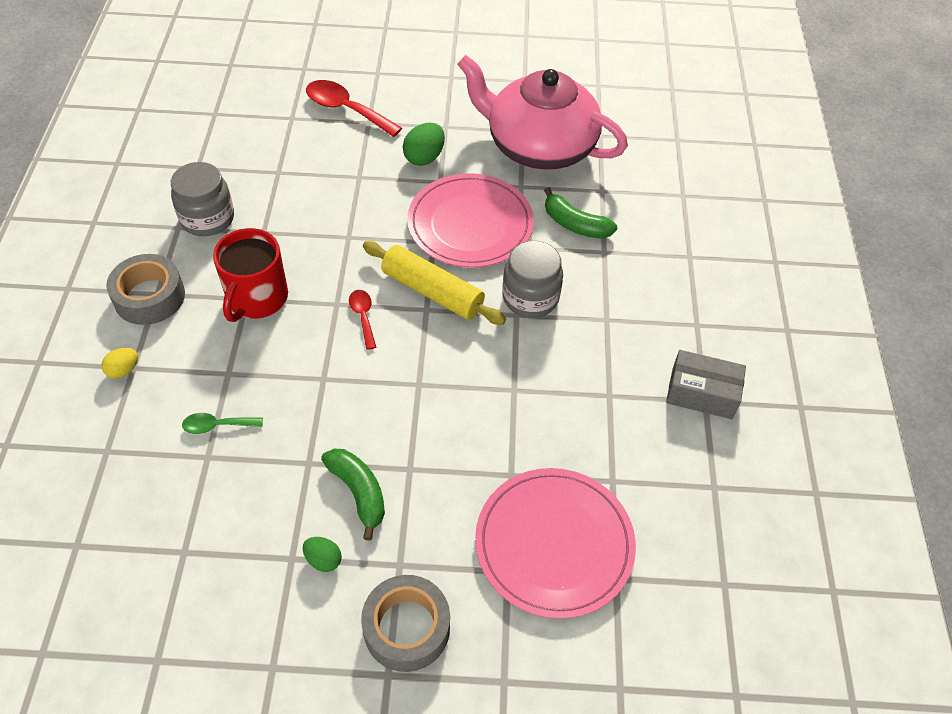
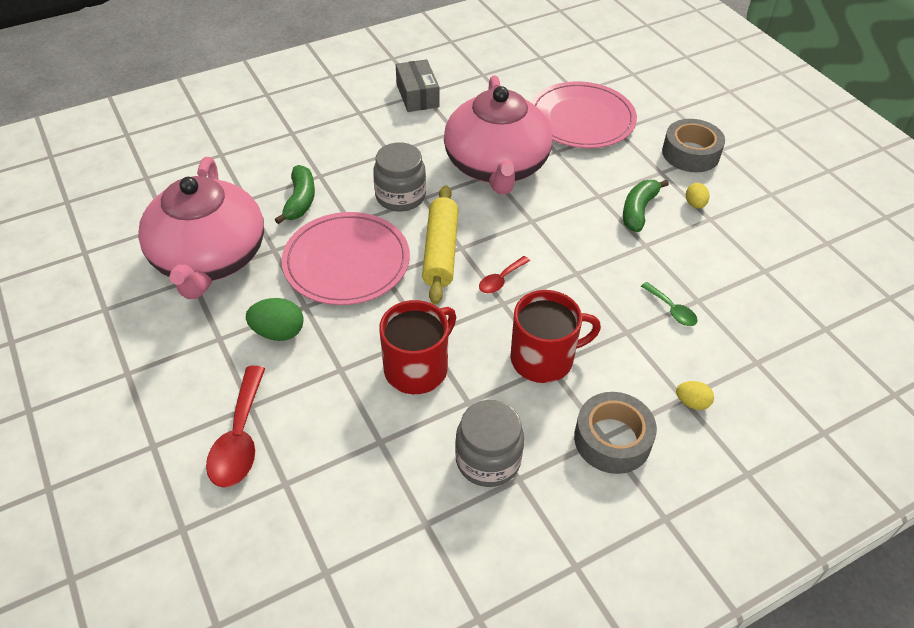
camera: 120 degrees left, 5 degrees down
(320, 218) = (417, 368): none -> red mug
(323, 560) = (695, 204): green egg -> yellow egg
(523, 401) = (496, 166): none -> pink teapot

